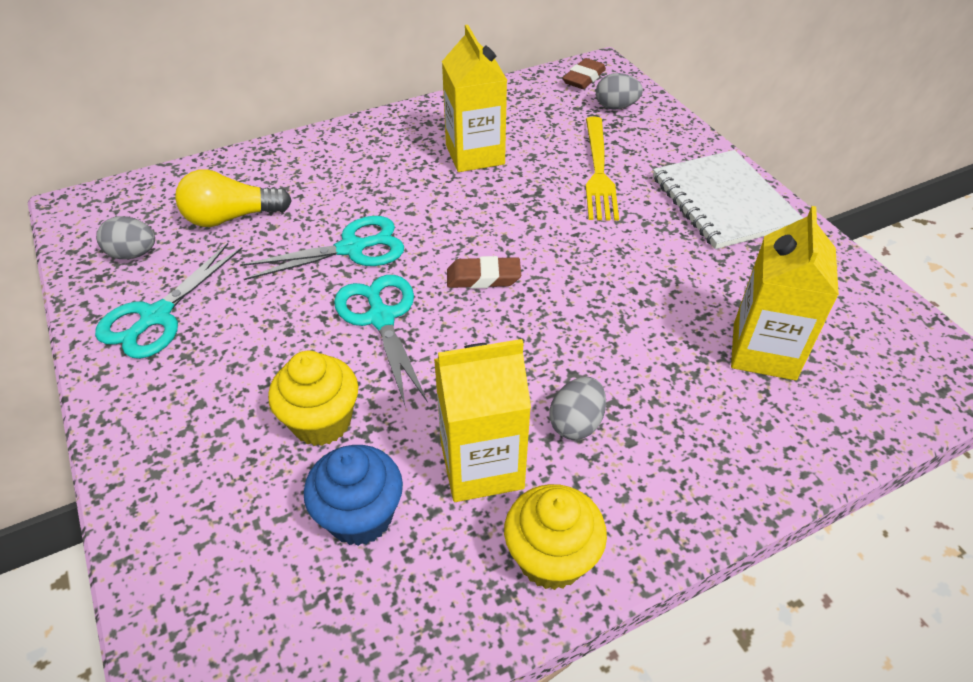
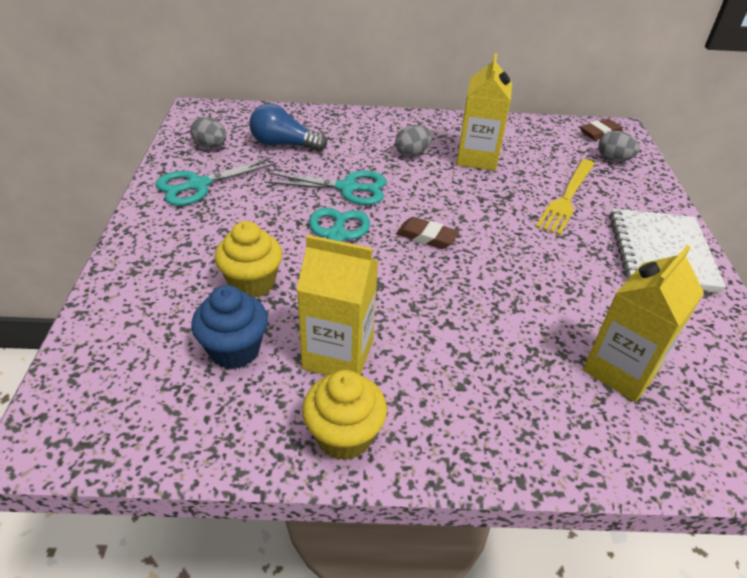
camera: 25 degrees right, 5 degrees down
(231, 217) = (283, 144): yellow light bulb -> blue light bulb
(576, 423) = (427, 356): grey egg -> grey egg (412, 153)

